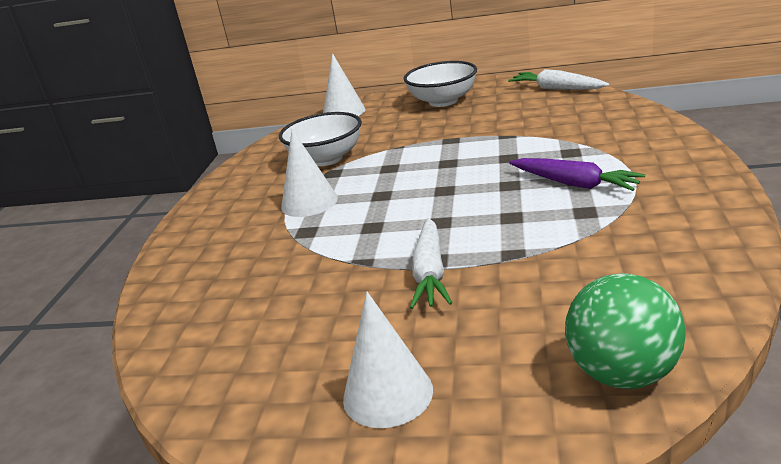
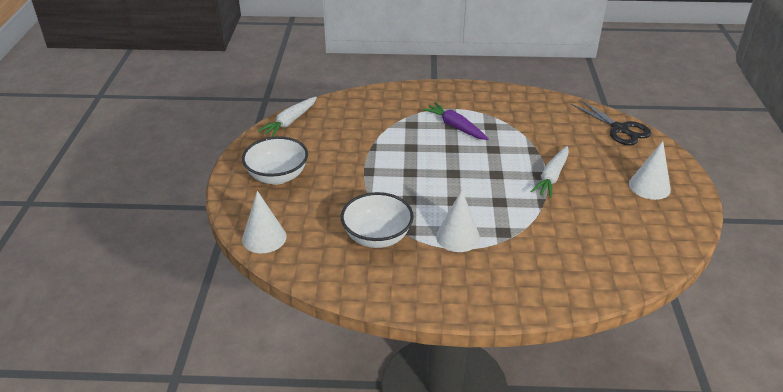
camera: 100 degrees left, 10 degrees up
(430, 272) = (552, 177): white carrot -> white carrot turned 120 degrees clockwise
(574, 184) = (455, 127): purple carrot -> purple carrot turned 75 degrees counterclockwise
(623, 373) = (619, 129): green ball -> black scissors

